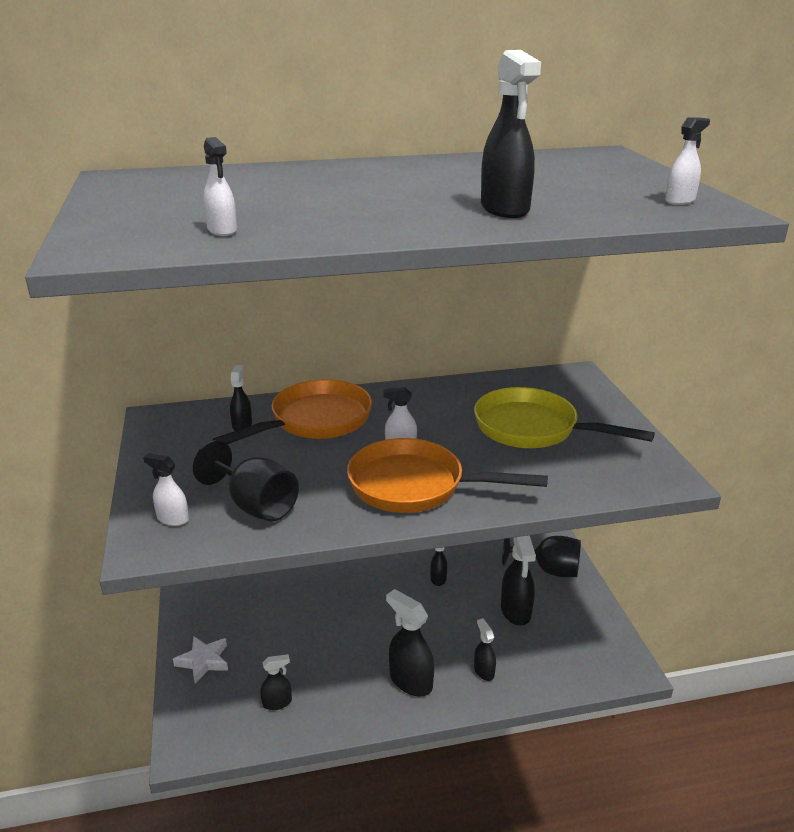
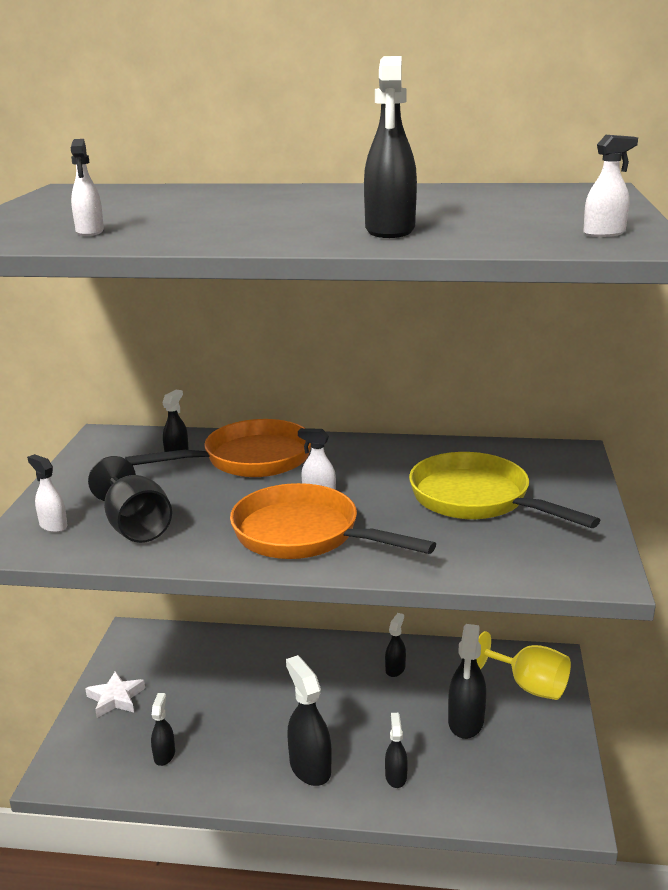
camera: 20 degrees right, 5 degrees down
(277, 702) = (164, 755): black spray bottle -> black spray bottle turned 90 degrees counterclockwise
(549, 569) = (529, 686): black goblet -> yellow goblet

